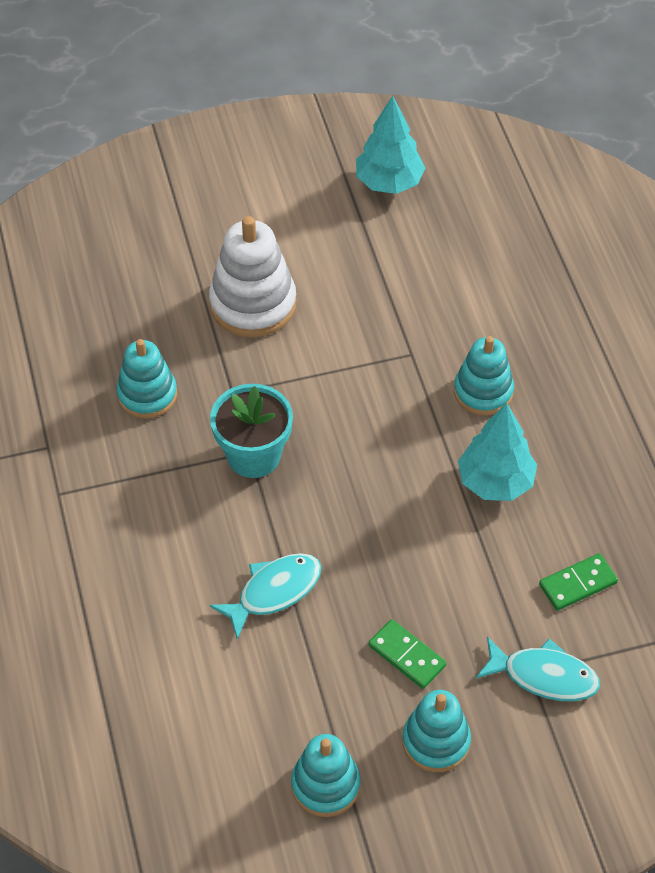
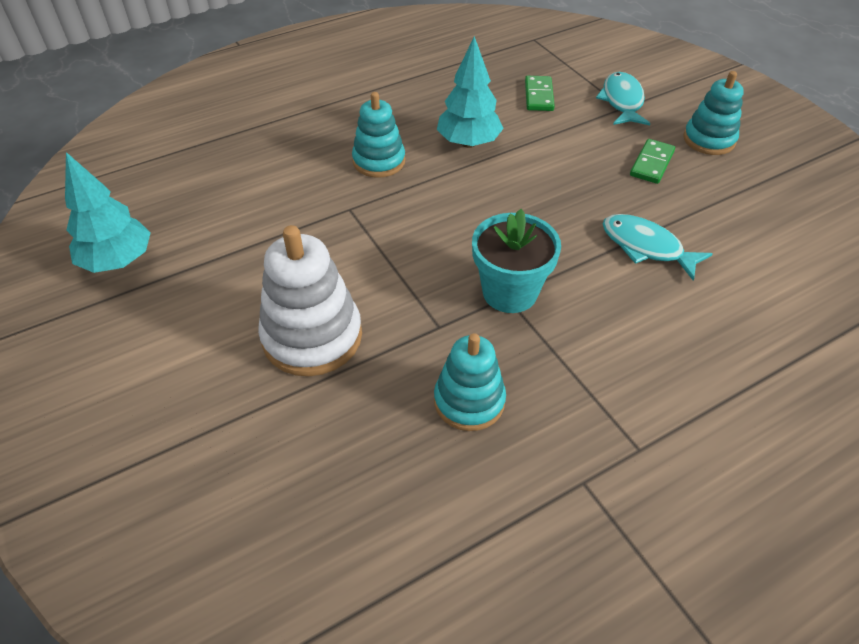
camera: 105 degrees left, 5 degrees down
(325, 785) = (787, 185): turquoise stacking toy -> none
(577, 584) = (538, 96): green domino -> green domino turned 45 degrees clockwise

